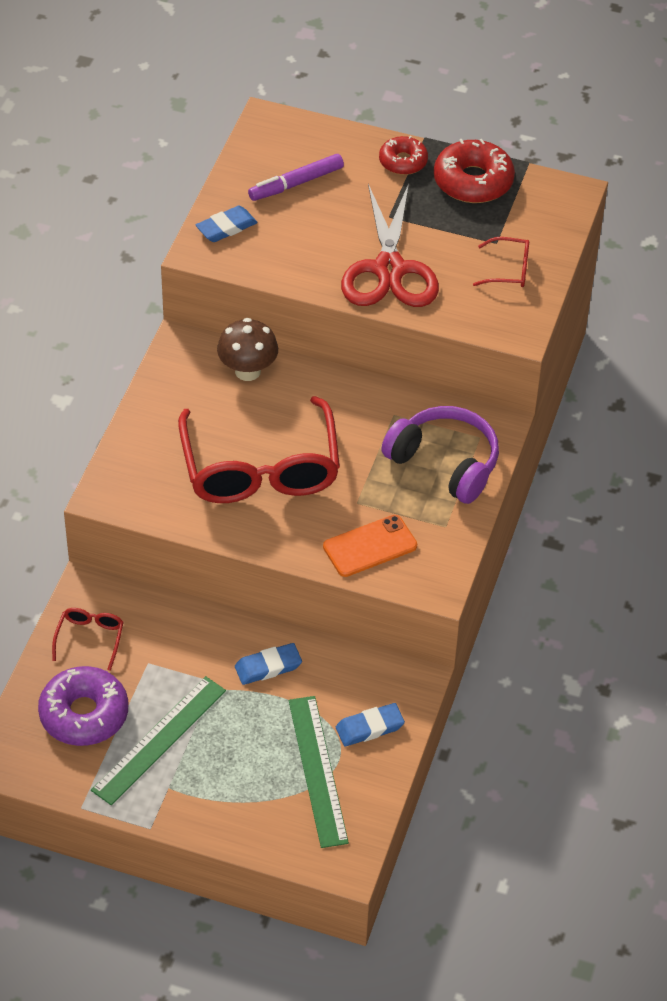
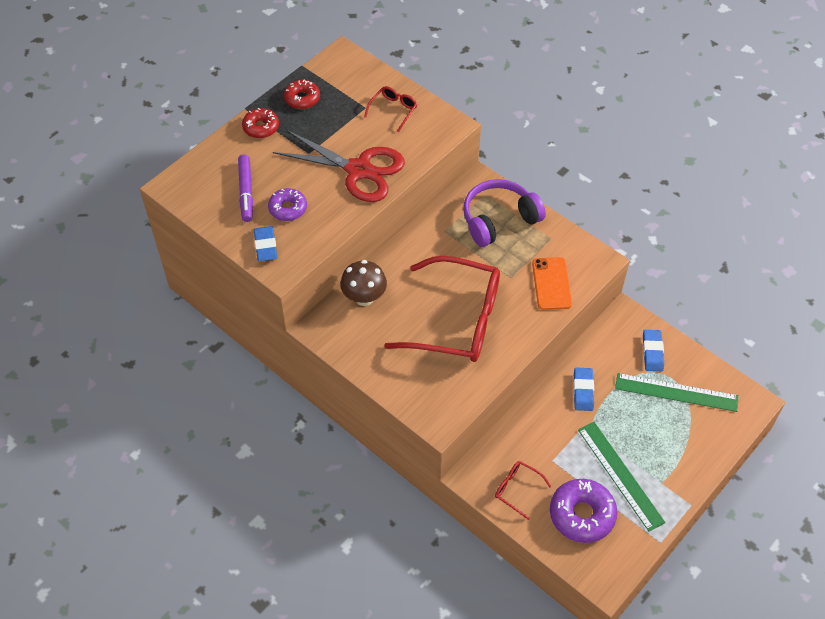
camera: 65 degrees left, 5 degrees up
(292, 227) = (288, 208): none -> purple donut
(473, 181) = (302, 98): red donut -> red donut, size x0.61

